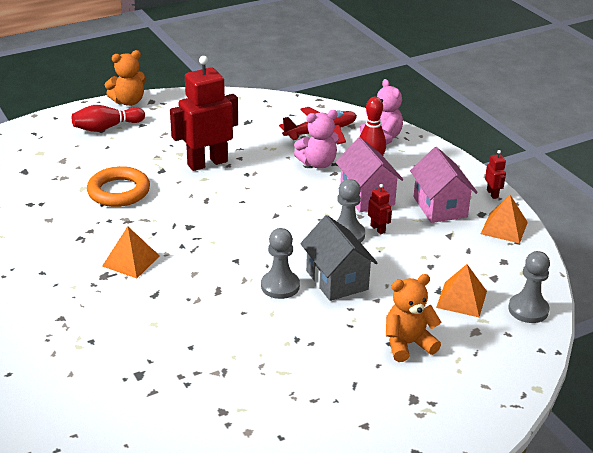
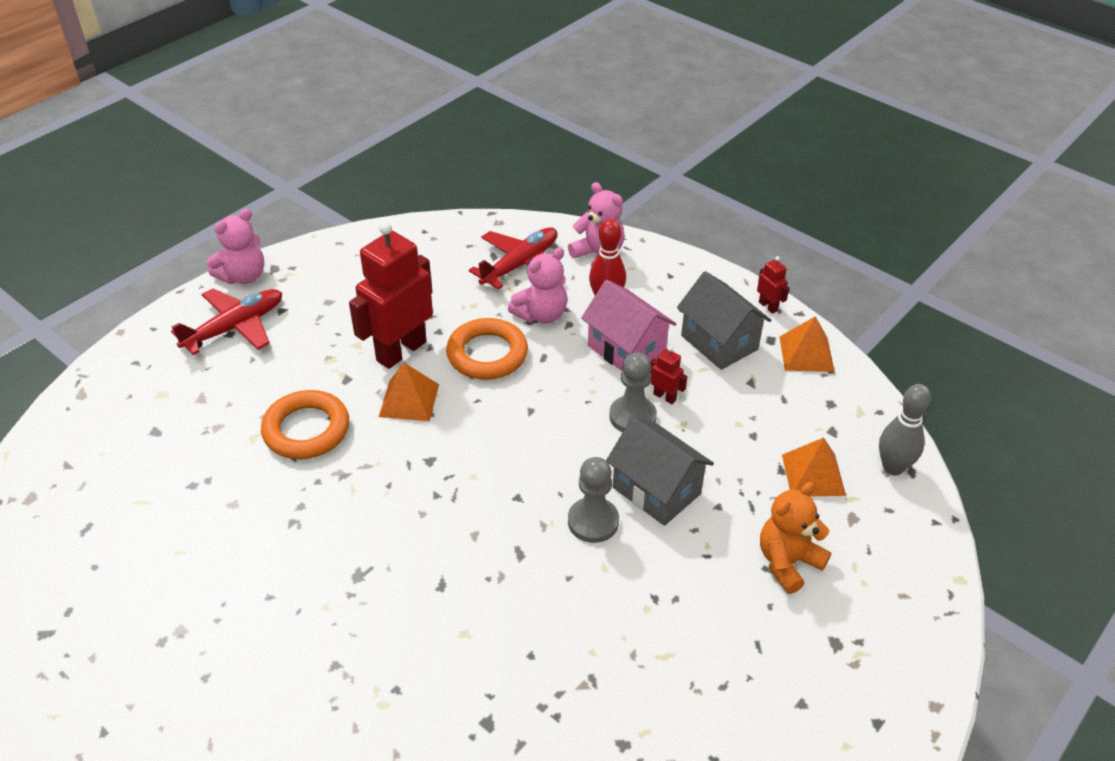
camera: 20 degrees left, 10 degrees up
(107, 128) = (235, 327): red bowling pin -> red plane
(128, 102) = (243, 276): orange teddy bear -> pink teddy bear
(131, 261) = (381, 540): orange pyramid -> orange pyramid (409, 400)
(265, 177) = (487, 354): none -> orange ring
(440, 207) = (719, 342): pink house -> grey house
(528, 310) = (893, 467): grey pawn -> grey bowling pin

